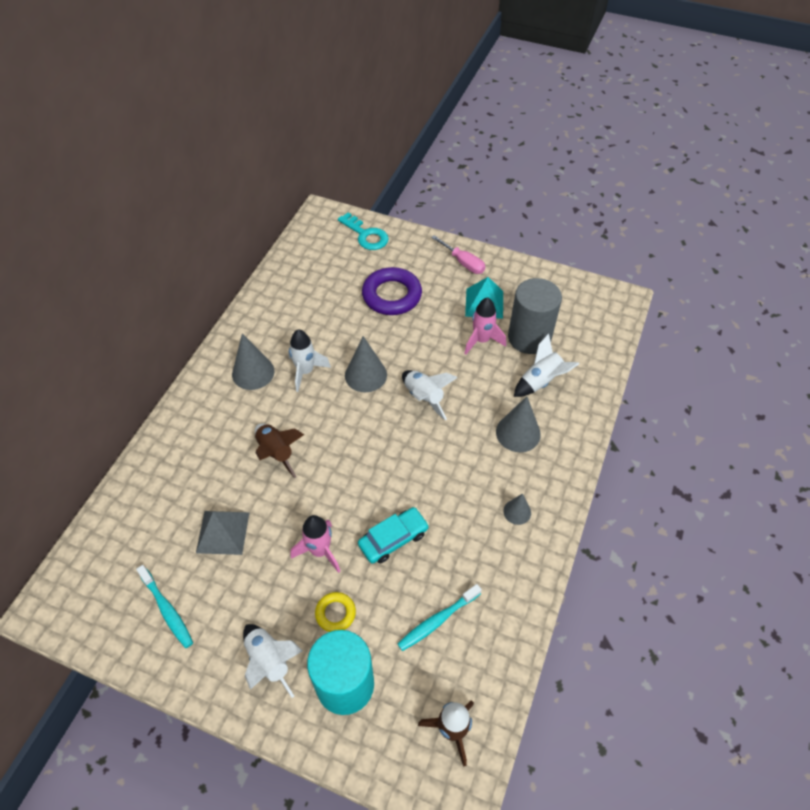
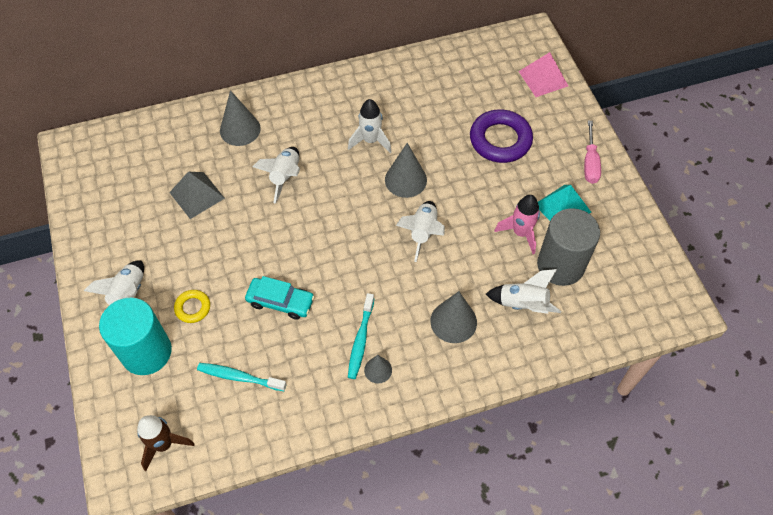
camera: 50 degrees right, 5 degrees up
(167, 610) = (117, 209): turquoise toothbrush -> turquoise toothbrush (360, 340)
(253, 372) = (338, 111): grey cone -> grey cone (240, 129)
(276, 453) = (285, 177): brown rocket -> white rocket
(320, 551) = (231, 263): pink rocket -> none
(366, 235) = (543, 78): turquoise key -> pink pyramid

